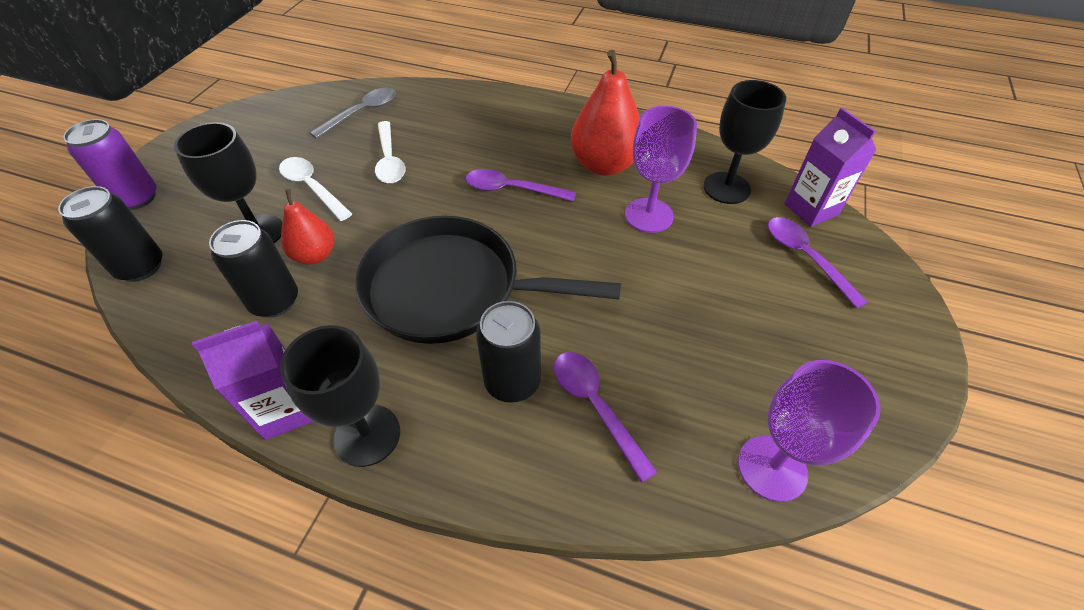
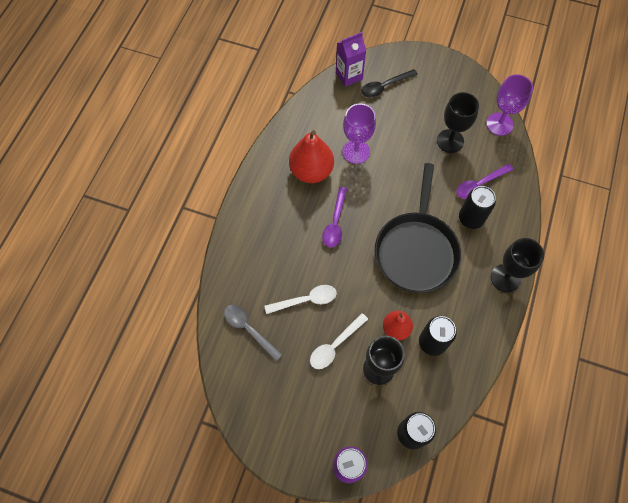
camera: 90 degrees left, 15 degrees up
(286, 410) = (497, 317): purple carton -> none
(726, 188) = (332, 111): black goblet -> black goblet (450, 141)
(805, 258) = (385, 86): purple spoon -> black spoon

